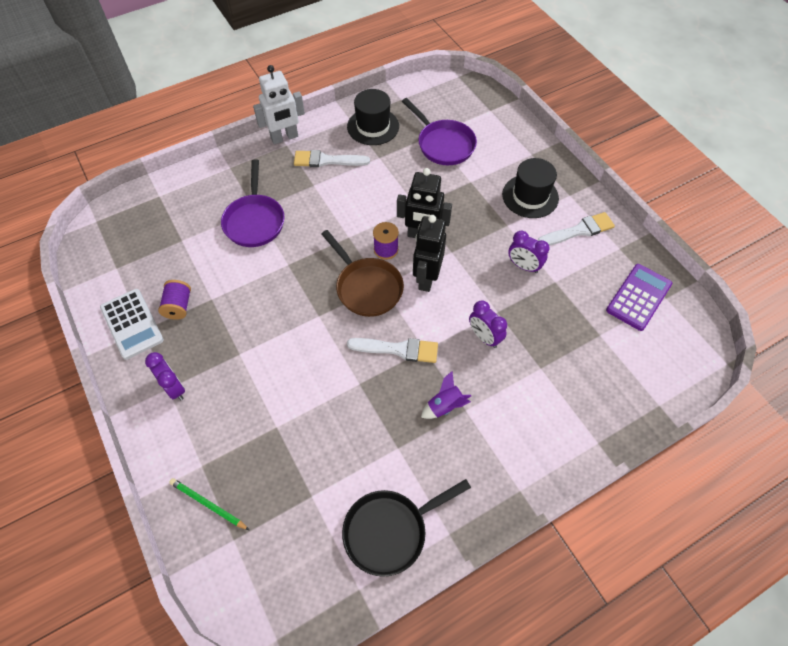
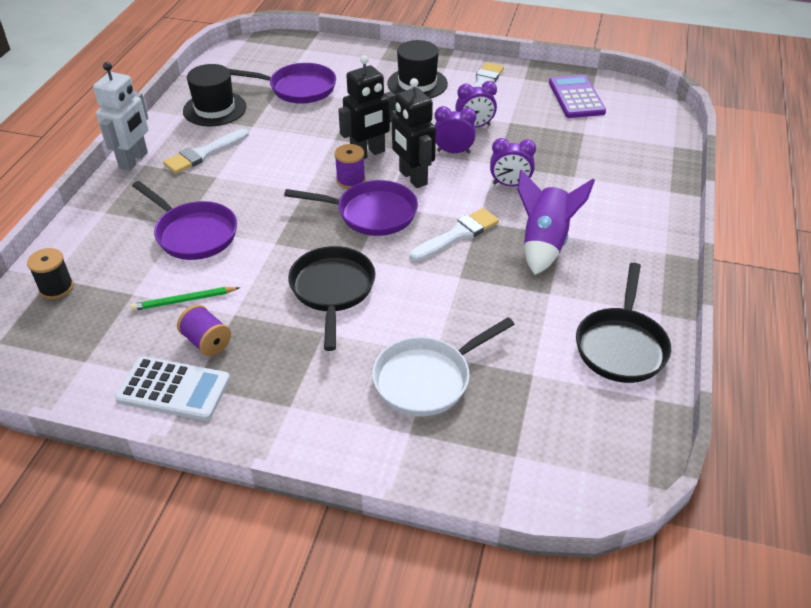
camera: 45 degrees left, 15 degrees down
(154, 205) = (56, 288): none -> black spool
(174, 388) = (296, 401): purple clock -> purple clock (453, 152)
(208, 504) = (457, 452): green pencil -> green pencil (184, 300)
(252, 439) = (427, 379): none -> white pan
(278, 328) = (332, 290): none -> black pan
(366, 287) = (371, 214): brown pan -> purple pan
(445, 406) = (544, 243): purple rocket -> purple rocket, size x1.75

